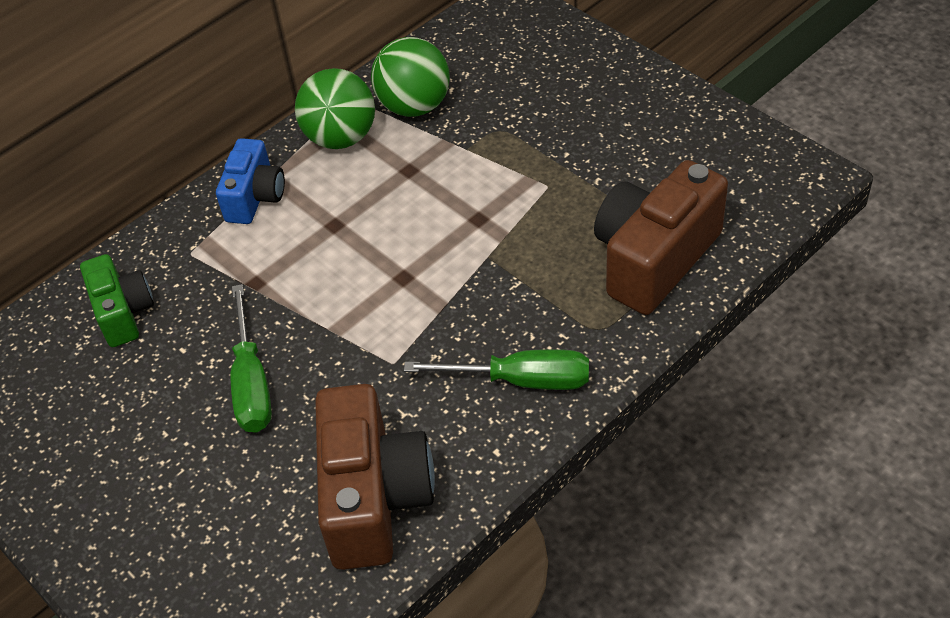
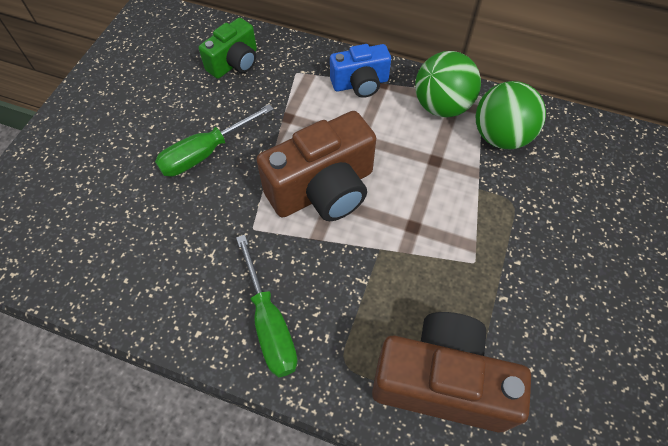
camera: 60 degrees right, 10 degrees up
(374, 498) = (133, 267): brown camera -> brown camera (323, 189)

